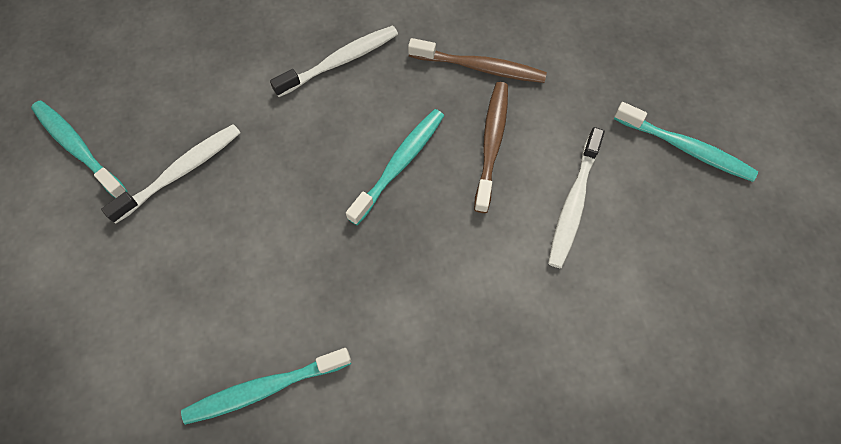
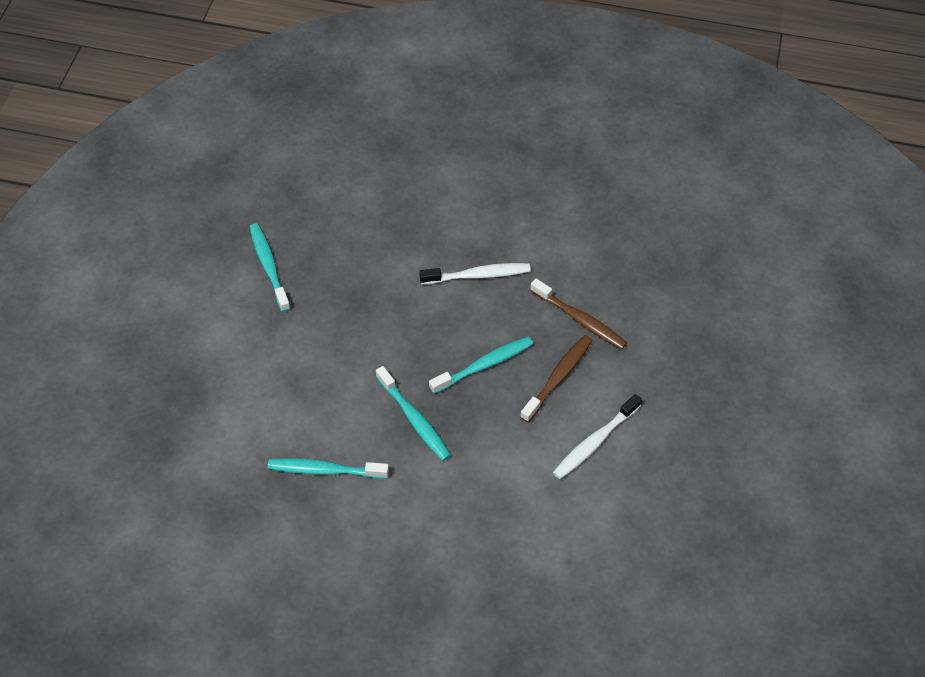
camera: 25 degrees right, 10 degrees down
(181, 172) = (331, 310): white toothbrush -> none
(686, 148) = (702, 438): turquoise toothbrush -> turquoise toothbrush (414, 419)

